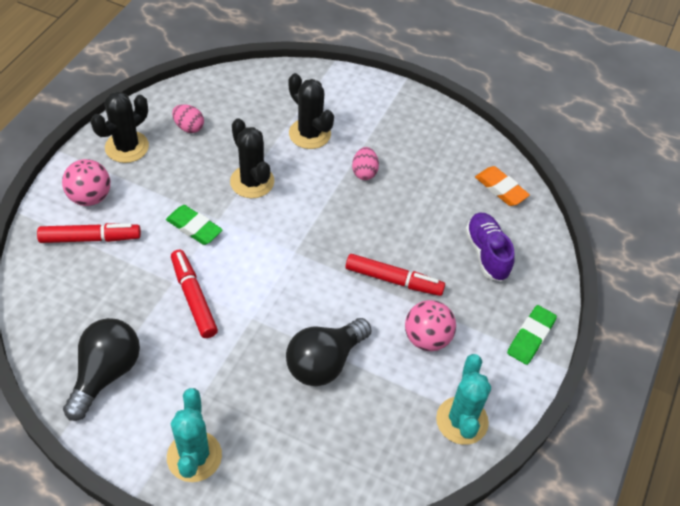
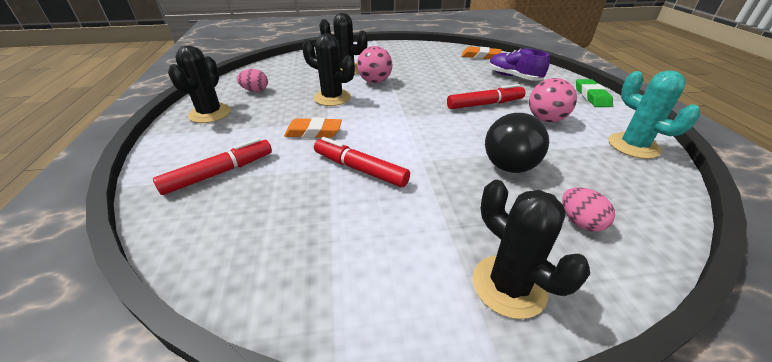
camera: 30 degrees left, 15 degrees down
(90, 197) = (197, 149): pink ball -> pink ball (375, 81)
(106, 373) = (333, 266): black light bulb -> none
(194, 227) = (313, 132): green eraser -> orange eraser
(194, 456) = (509, 286): turquoise cactus -> black cactus
(364, 172) = (400, 72): pink egg -> pink egg (580, 222)

